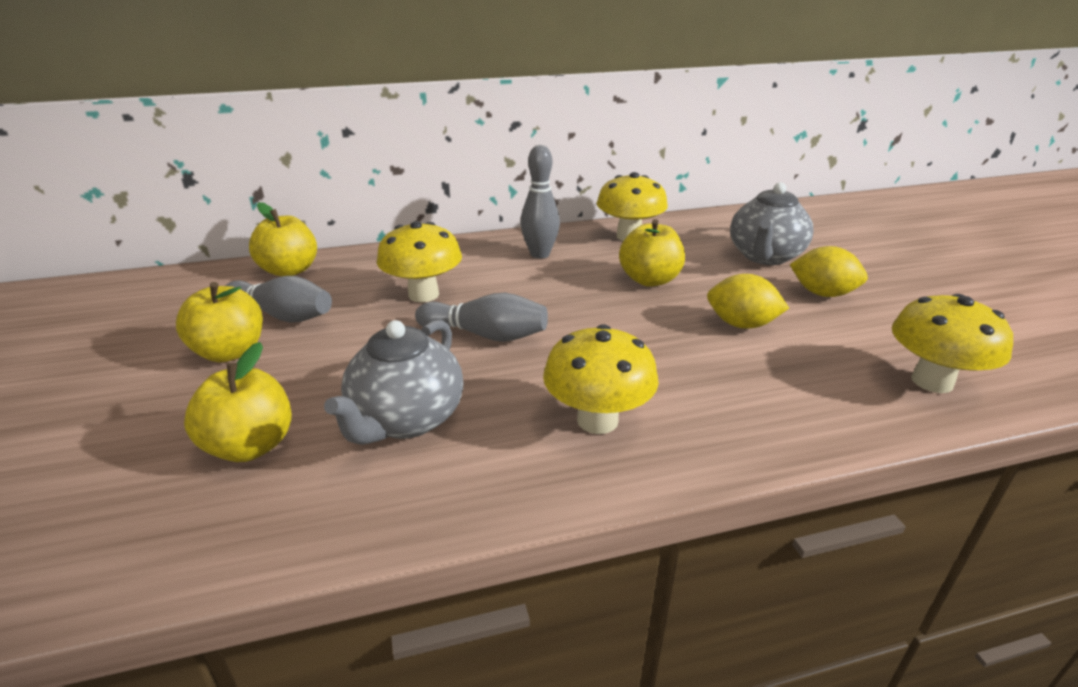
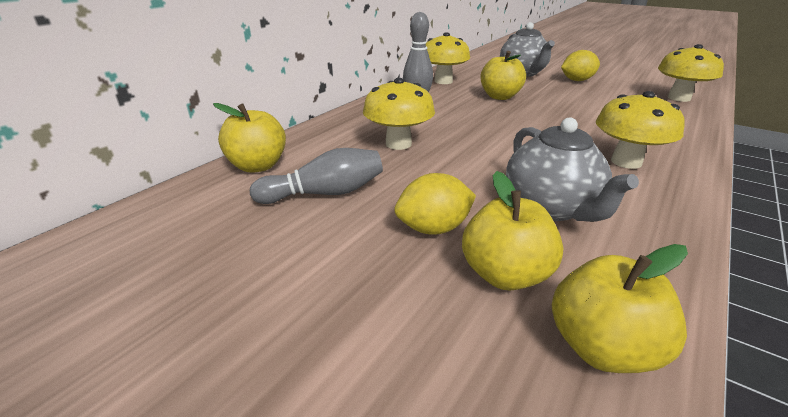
camera: 40 degrees left, 0 degrees up
(230, 352) = (340, 233): yellow apple -> yellow apple (601, 347)
(486, 335) = (486, 149): grey bowling pin -> none
(741, 324) = (579, 101): yellow lemon -> yellow lemon (433, 228)

